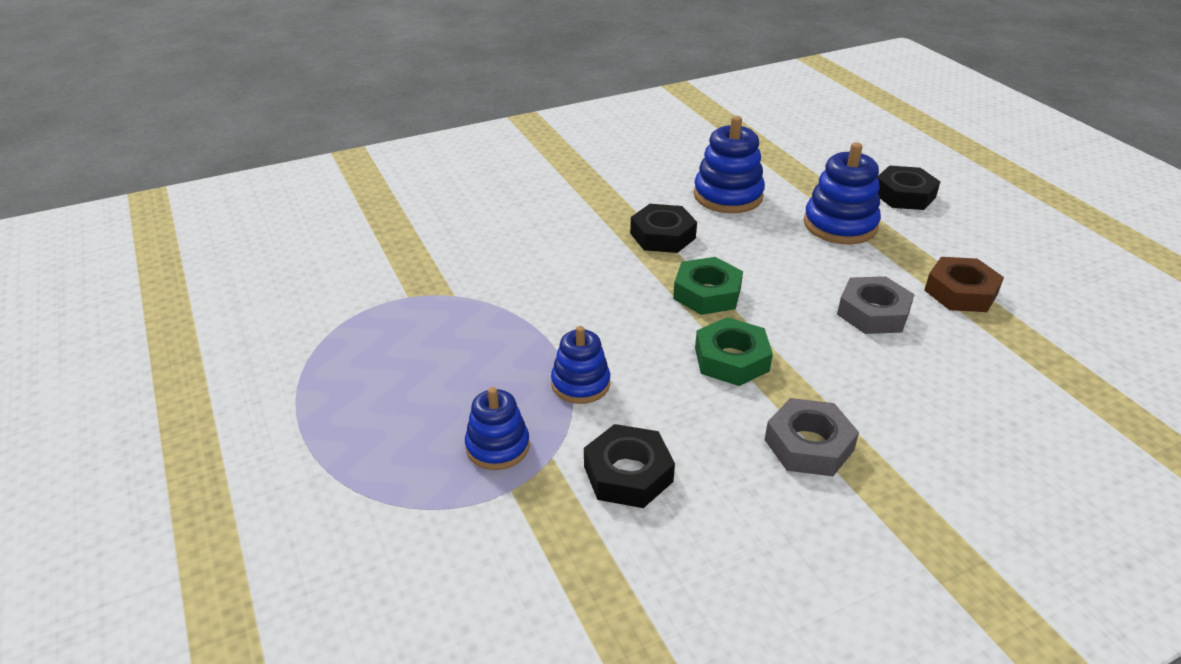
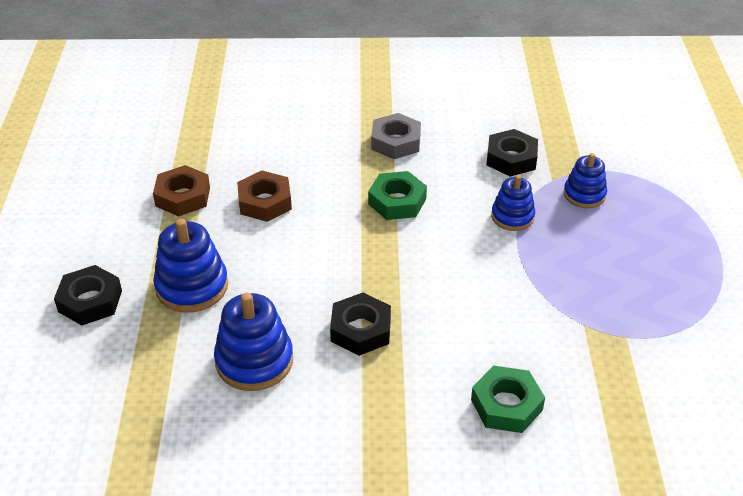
camera: 155 degrees left, 5 degrees up
(707, 293) = (371, 257): green nut -> green nut (506, 405)
(873, 313) = (265, 202): grey nut -> brown nut

